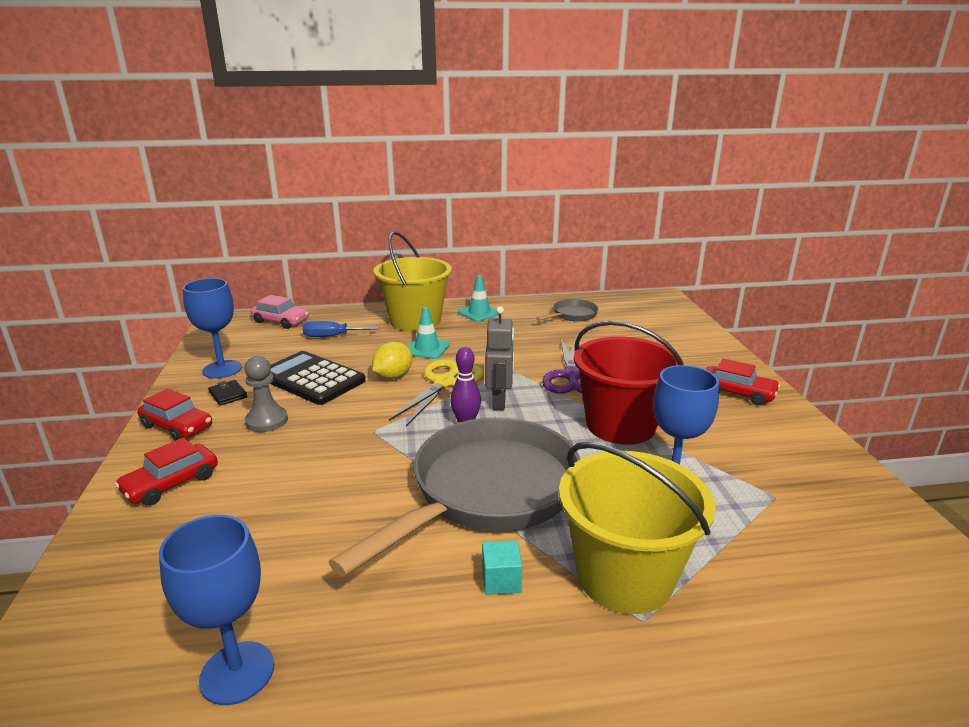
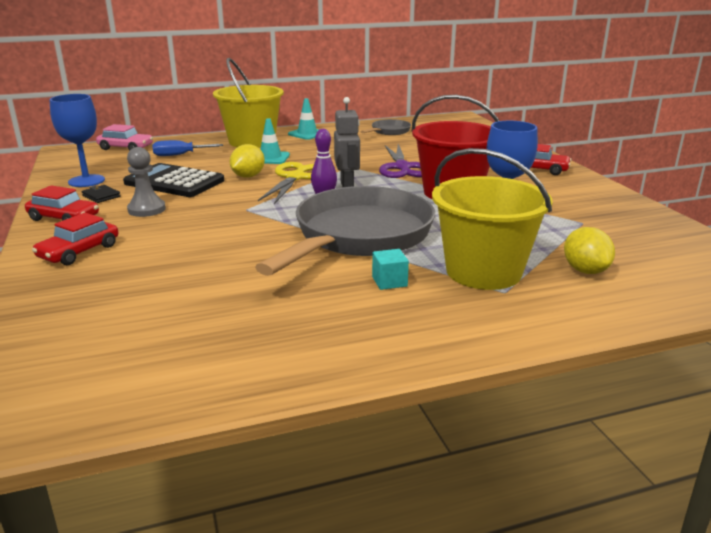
camera: 10 degrees left, 0 degrees up
(237, 672) = (198, 346): blue goblet -> none
(760, 591) = (585, 270): none -> yellow lemon

